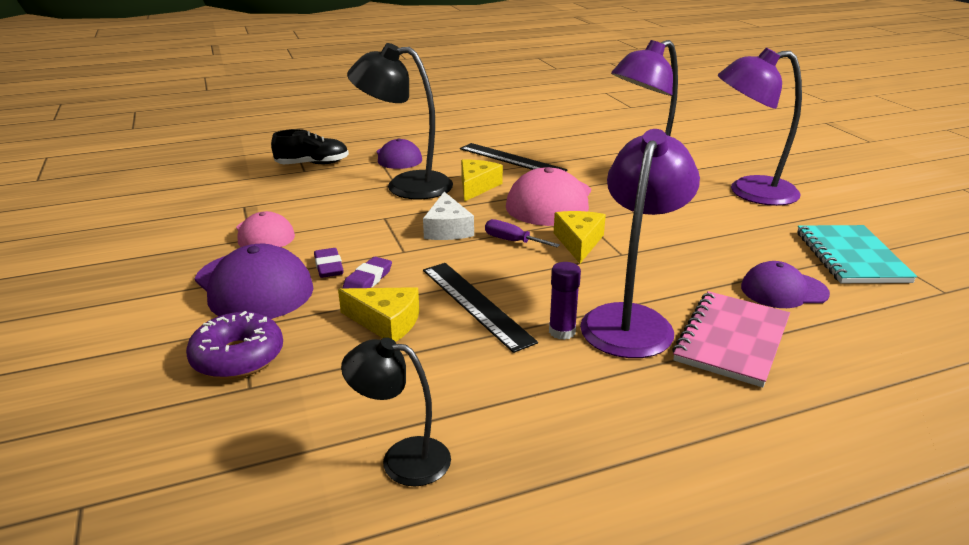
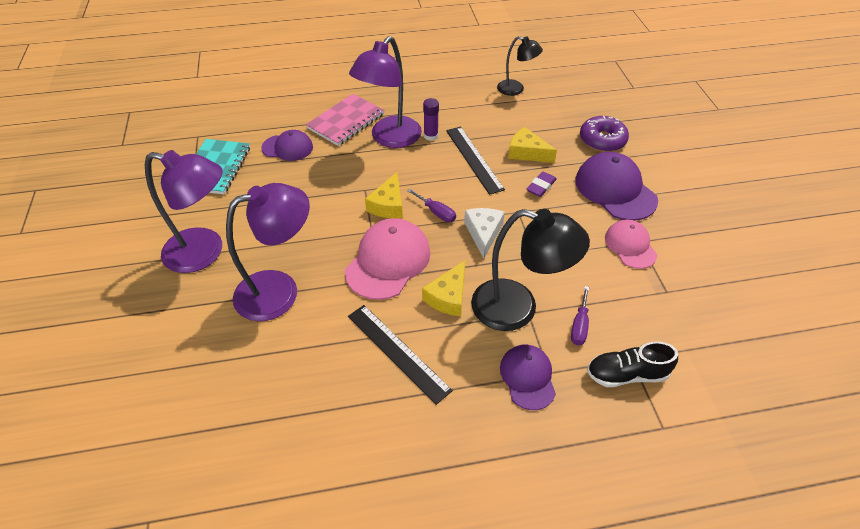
camera: 170 degrees left, 20 degrees up
(329, 266) = (569, 202): purple eraser -> none
(346, 181) = (579, 325): none -> purple screwdriver

